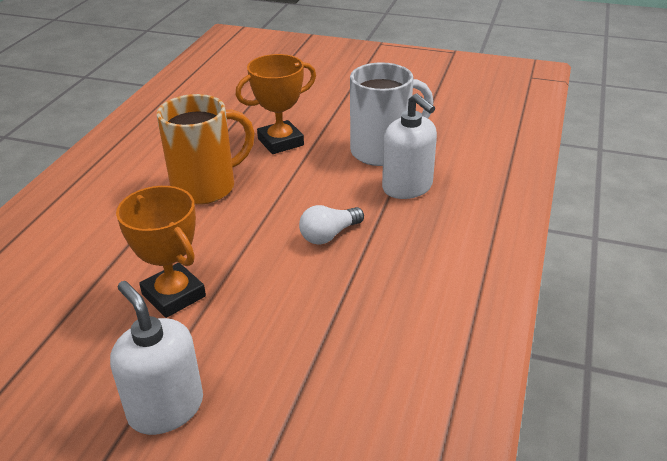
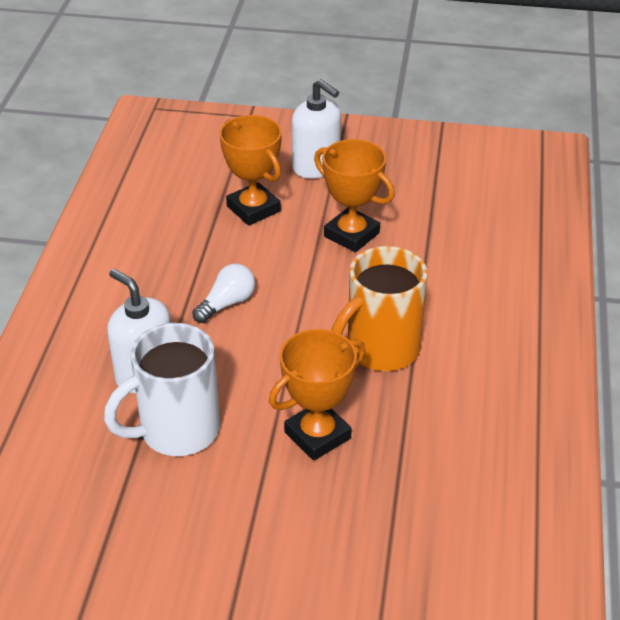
camera: 170 degrees right, 5 degrees up
(275, 343) = (253, 209): none -> orange trophy

